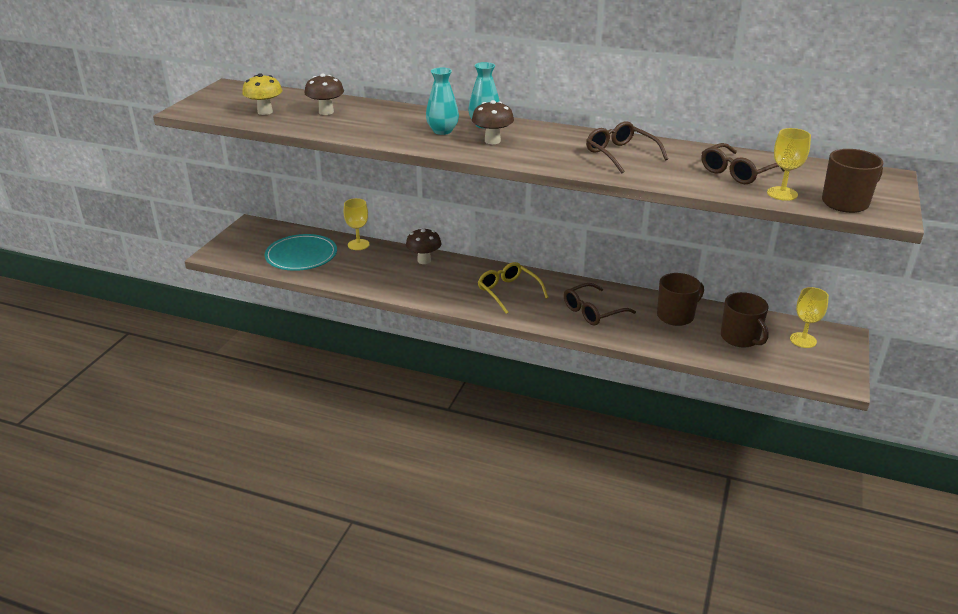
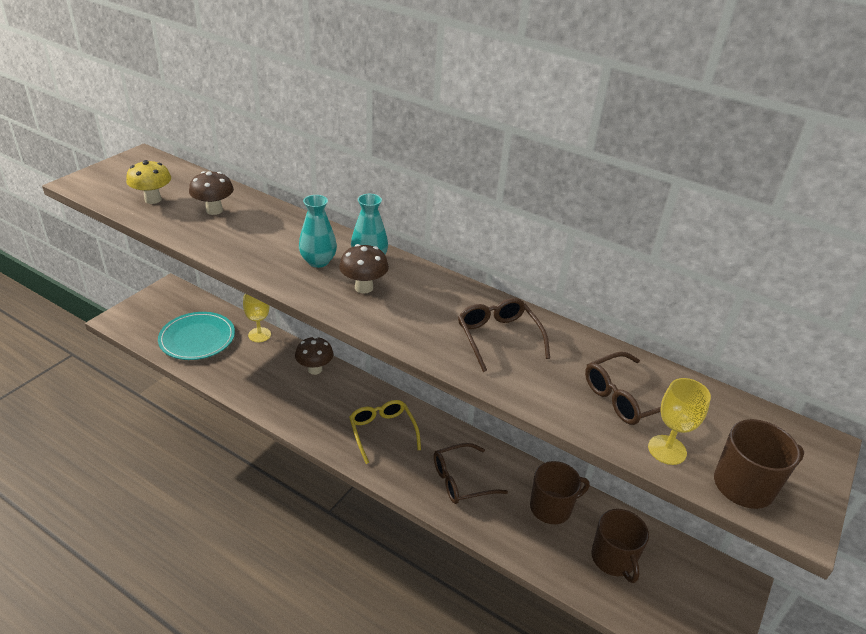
camera: 10 degrees right, 5 degrees up
(803, 340) = (687, 579): yellow goblet -> none

